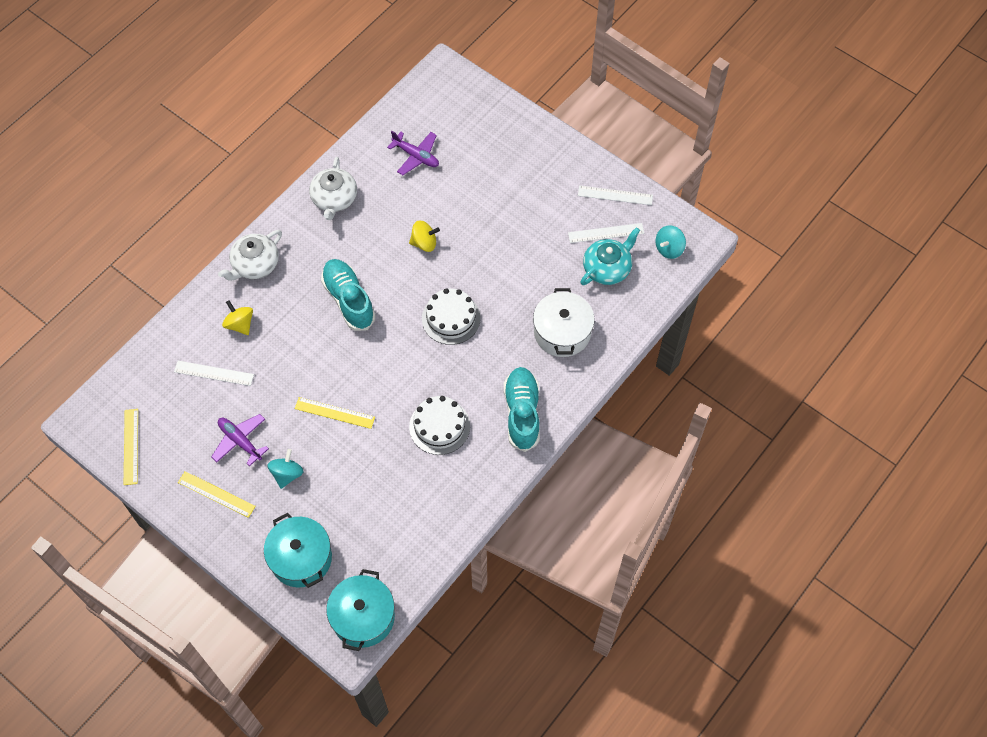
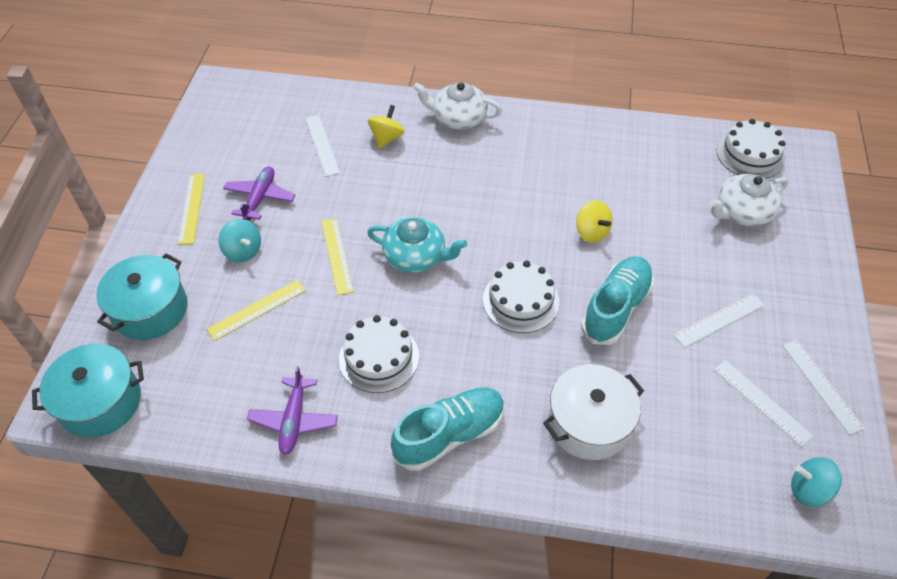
camera: 60 degrees right, 10 degrees down
(131, 446) = (211, 126): yellow ruler -> yellow ruler (257, 309)
(287, 474) = (243, 251): turquoise spinning top -> turquoise spinning top turned 60 degrees clockwise
(334, 199) = (578, 138): white teapot -> white teapot (742, 212)
(349, 300) = (474, 204): turquoise shoe -> turquoise shoe (615, 308)
(416, 156) = (685, 176): purple plane -> purple plane (294, 420)
(425, 105) = (750, 155): none -> white cake
(539, 216) = (719, 320): none -> white ruler
(607, 268) = (716, 429): turquoise teapot -> turquoise teapot (415, 256)

